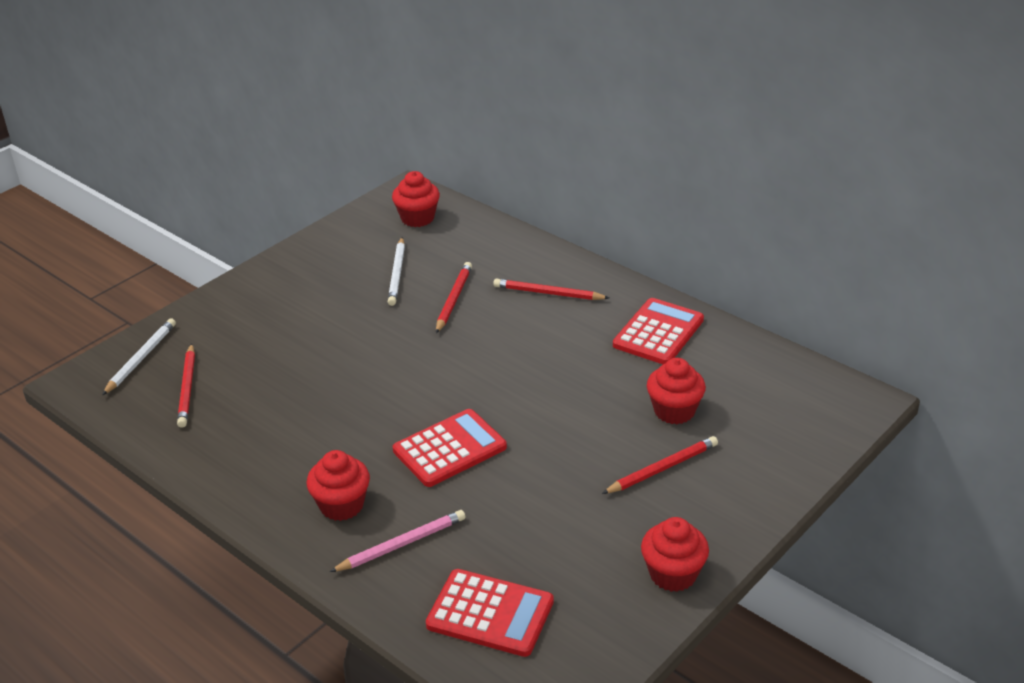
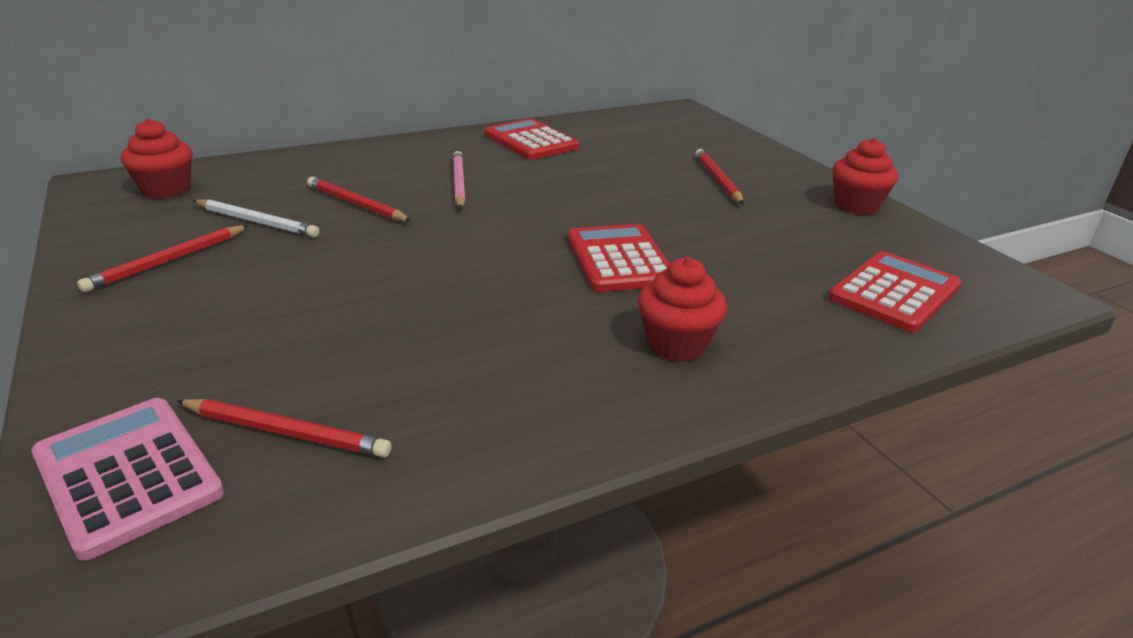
camera: 70 degrees left, 5 degrees down
(141, 358) = (127, 474): white pencil -> pink calculator
(401, 544) = (768, 319): pink pencil -> pink pencil (459, 183)
(548, 293) = (413, 164): red pencil -> red pencil (168, 261)
(674, 411) = (644, 159): red cupcake -> none

